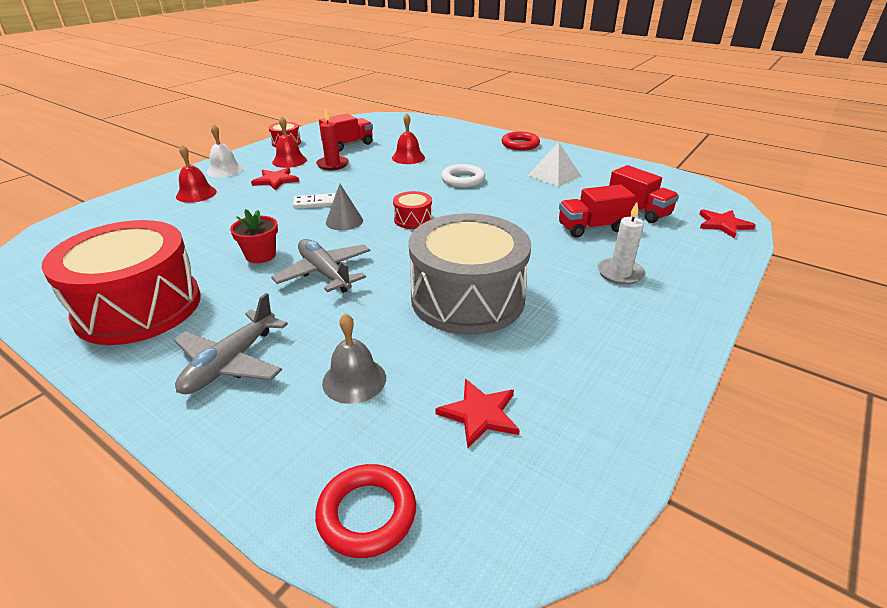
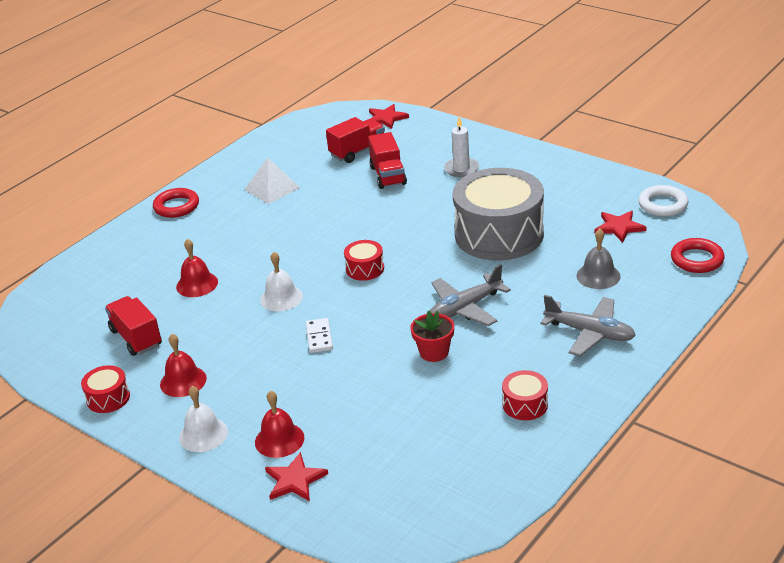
camera: 85 degrees left, 0 degrees up
(139, 307) = (525, 404): red drum -> red drum, size x0.42
(275, 180) = (248, 380): red star -> red star (295, 480)
(333, 165) = (206, 341): red candle -> none
(344, 221) = (365, 311): grey cone -> none
(378, 186) = (281, 298): none -> white bell
(463, 180) = (273, 243): white ring -> white ring (663, 205)

